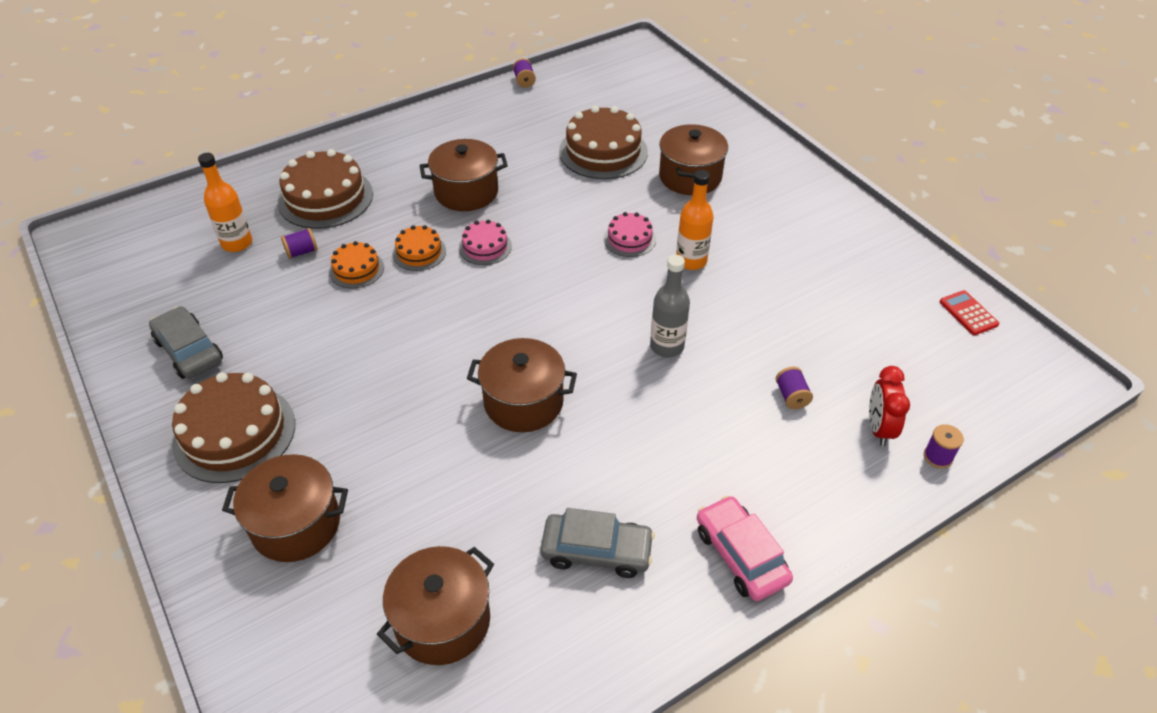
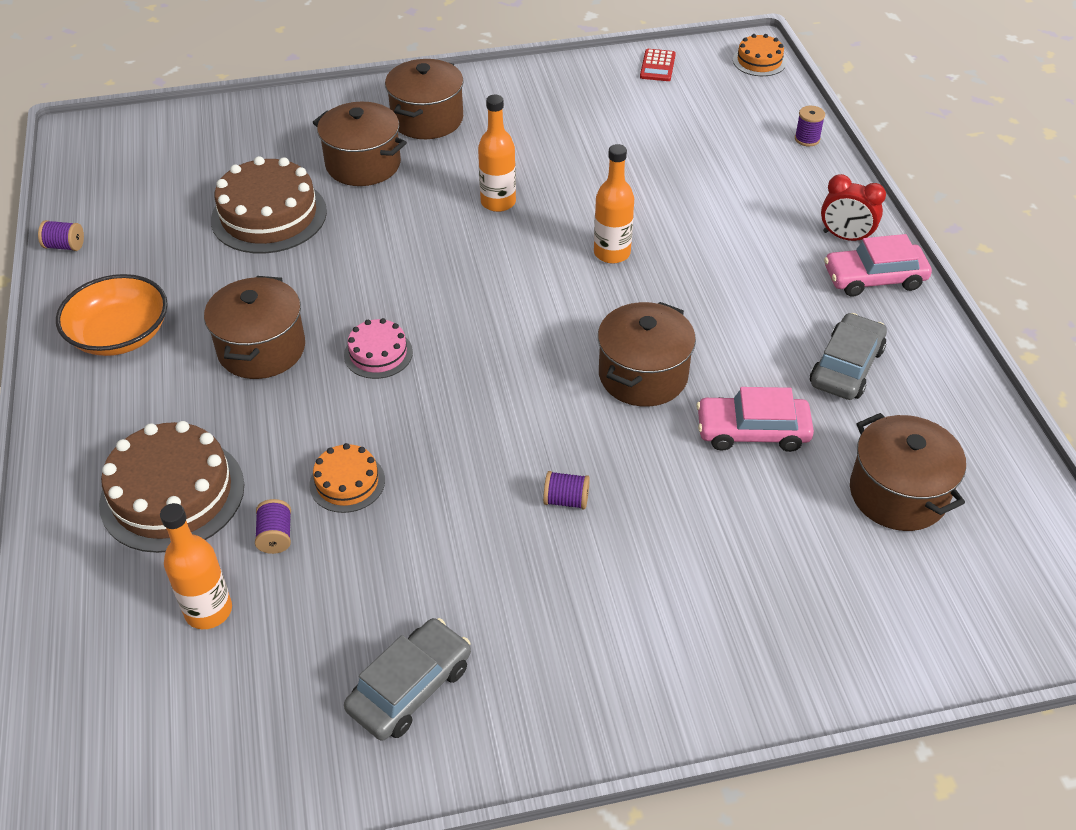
camera: 70 degrees left, 0 degrees up
(189, 351) = (410, 687): grey car -> grey car turned 150 degrees clockwise
(234, 433) = (585, 647): brown cake -> none
(296, 524) = (747, 599): brown pot -> brown pot (427, 119)
(419, 252) = (351, 415): orange cake -> orange cake (759, 61)
(454, 130) = (120, 335): none -> orange bowl
(484, 492) = (752, 431): none -> pink car
(629, 239) = (437, 235): pink cake -> none
(667, 346) = (612, 253): grey bottle -> orange bottle
(791, 396) = (710, 194): purple spool -> purple spool (566, 500)
(878, 428) = (766, 158): red clock -> red clock (845, 237)
(968, 313) = (657, 66): red calculator -> red calculator turned 75 degrees counterclockwise

